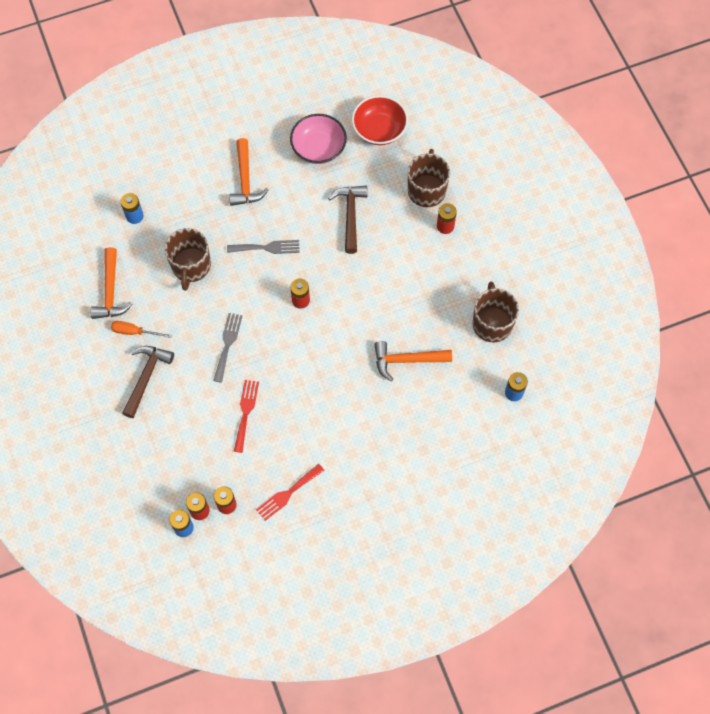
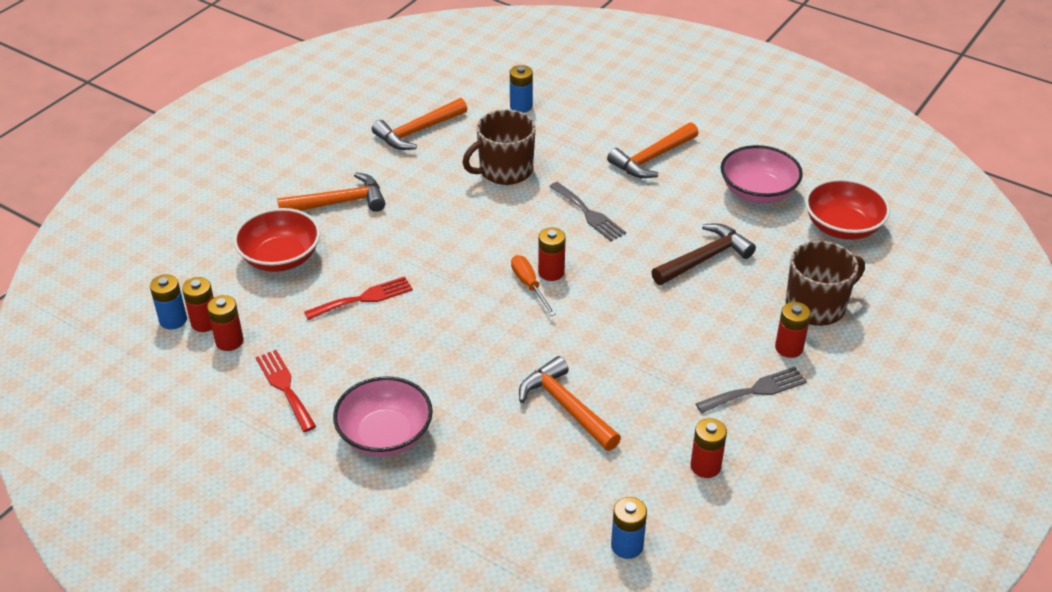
camera: 55 degrees right, 25 degrees down
(135, 332) = (386, 169): orange screwdriver -> orange screwdriver (529, 285)
(146, 377) = (339, 203): brown hammer -> orange hammer
(173, 439) = (280, 258): none -> red bowl
(227, 344) = (437, 242): grey fork -> grey fork (756, 390)
(287, 493) = (285, 387): red fork -> red fork turned 45 degrees clockwise
(362, 461) = (385, 435): none -> pink bowl
(492, 323) = (705, 466): brown mug -> red battery

